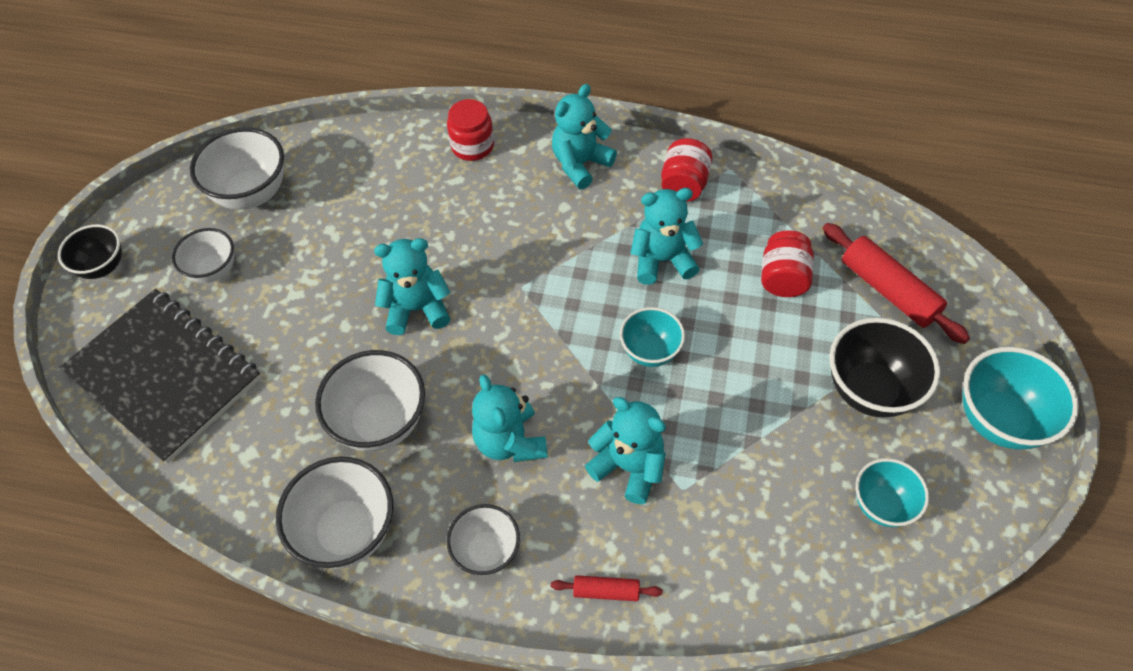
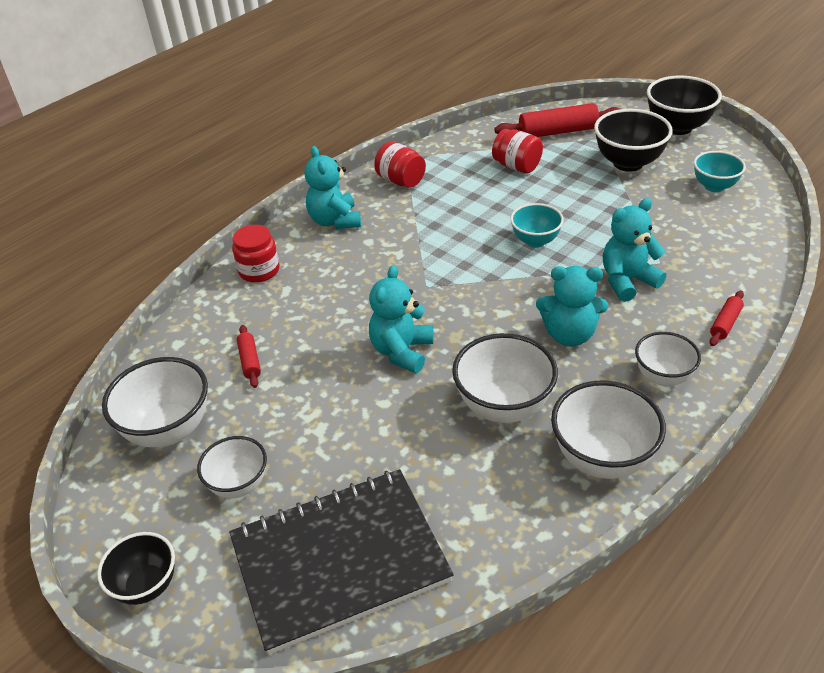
camera: 60 degrees left, 15 degrees down
(352, 203) = (250, 361): none -> red rolling pin
(662, 260) = (459, 211): turquoise teddy bear -> none
(999, 420) = (677, 127): turquoise bowl -> black bowl

